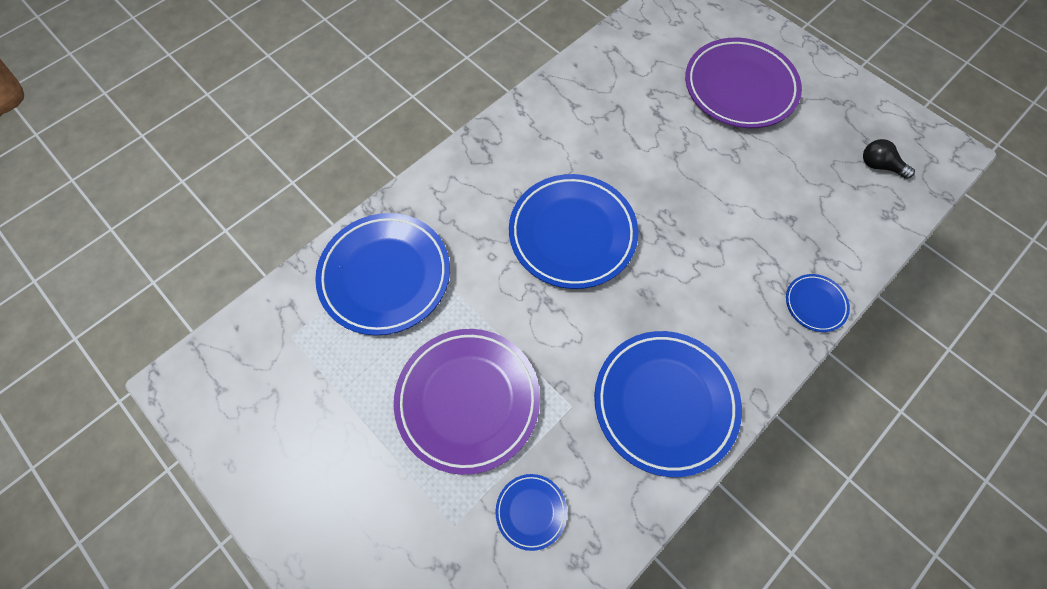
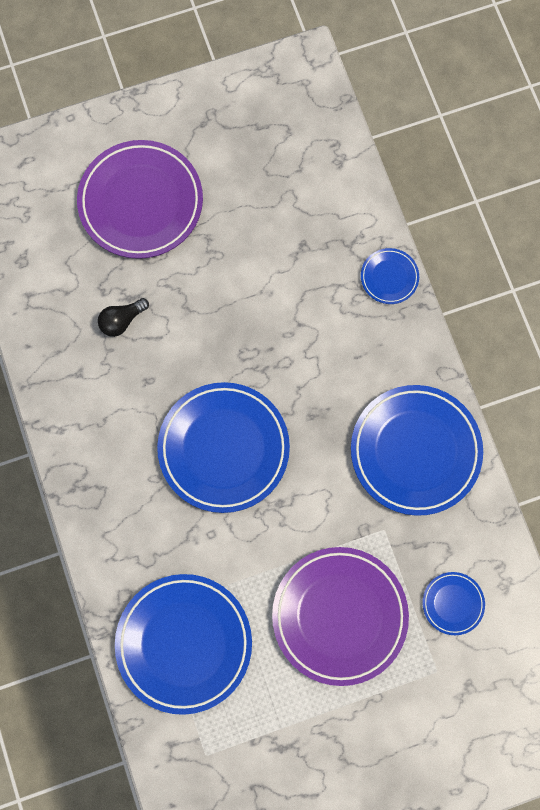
camera: 65 degrees left, 10 degrees up
(879, 166) = (288, 134): black light bulb -> black light bulb (122, 321)

